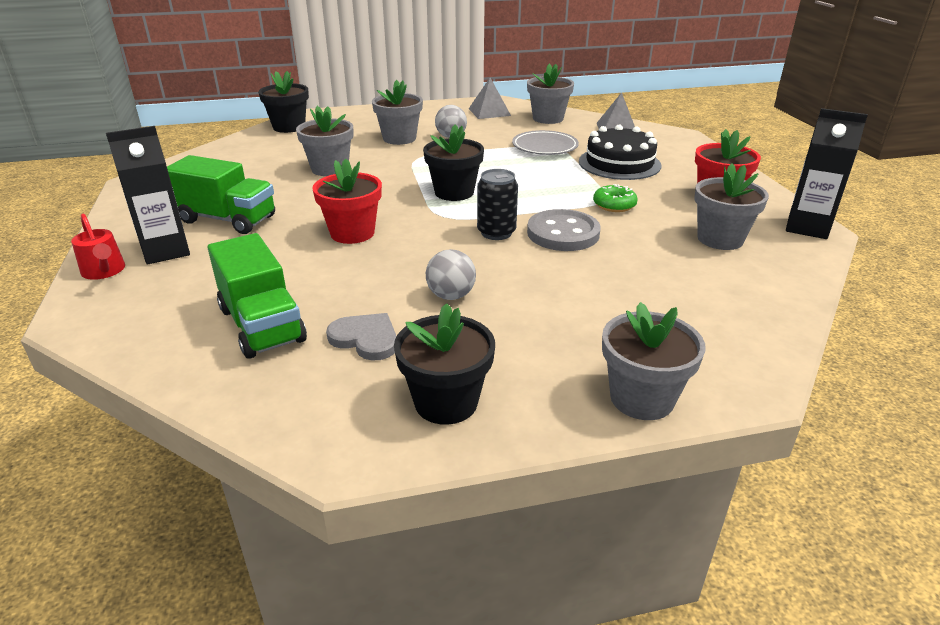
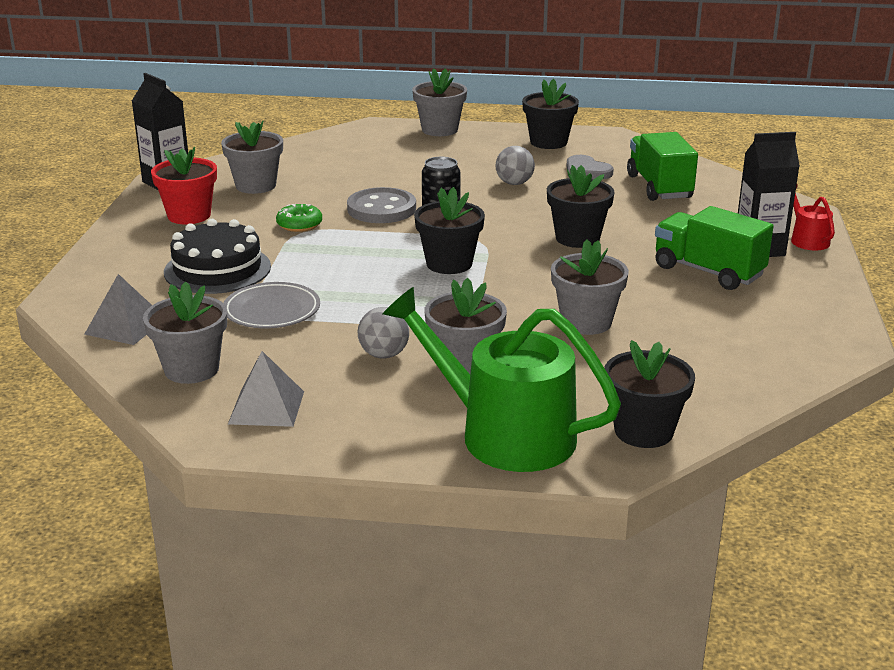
camera: 160 degrees left, 5 degrees down
(352, 233) = (577, 238): red flower pot -> black flower pot
(361, 118) = (505, 434): none -> green watering can

